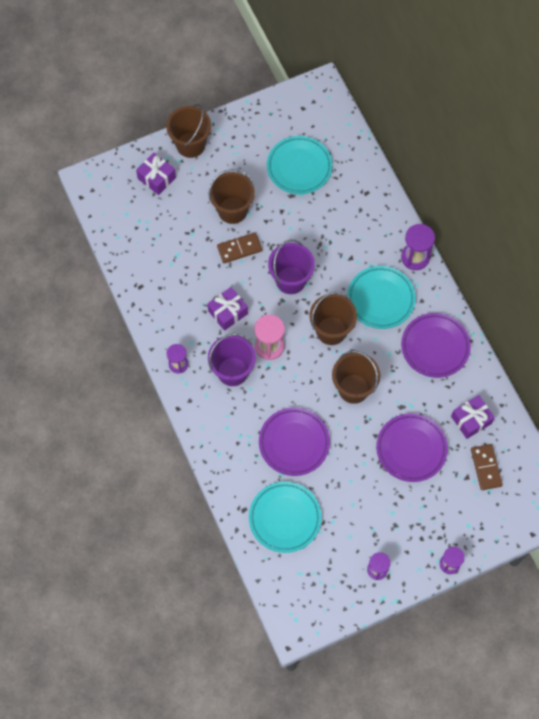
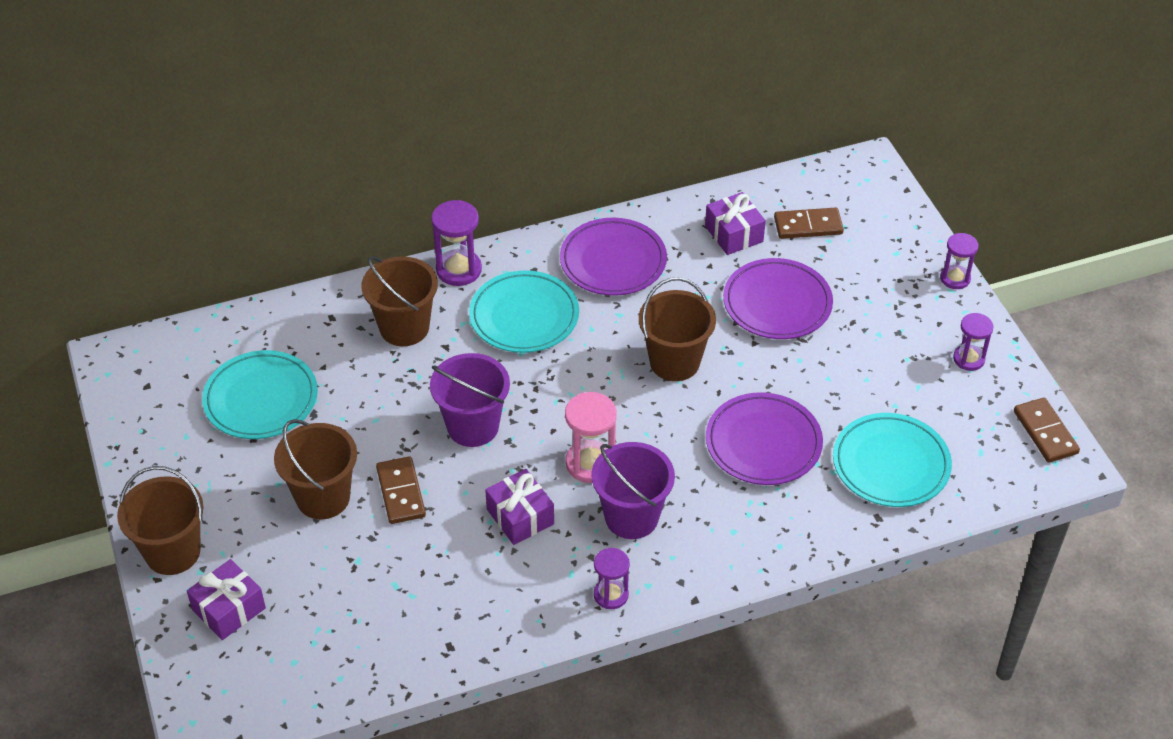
camera: 85 degrees left, 20 degrees down
(320, 615) = (1045, 432): none -> brown domino
(331, 330) = (571, 381): brown bucket -> brown bucket (404, 328)

